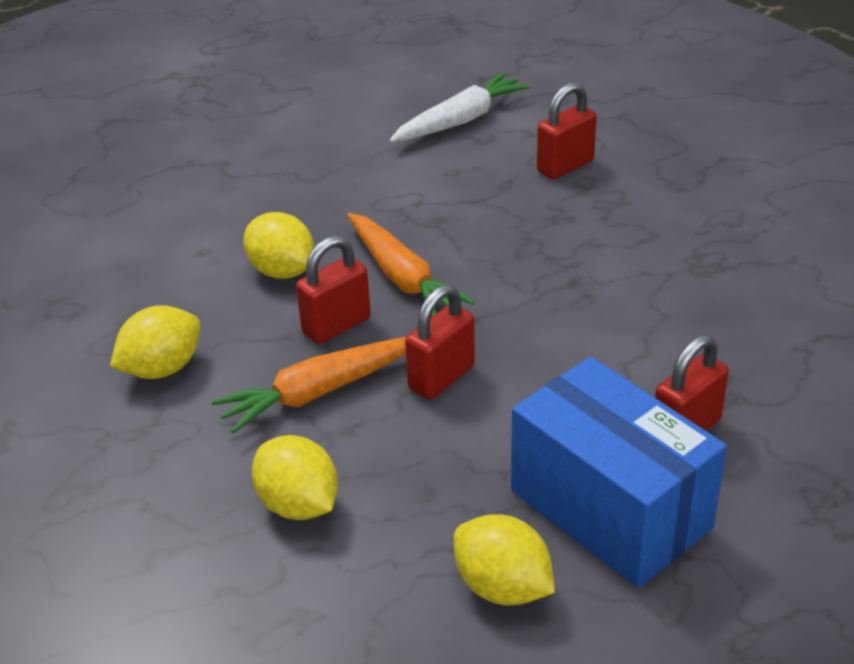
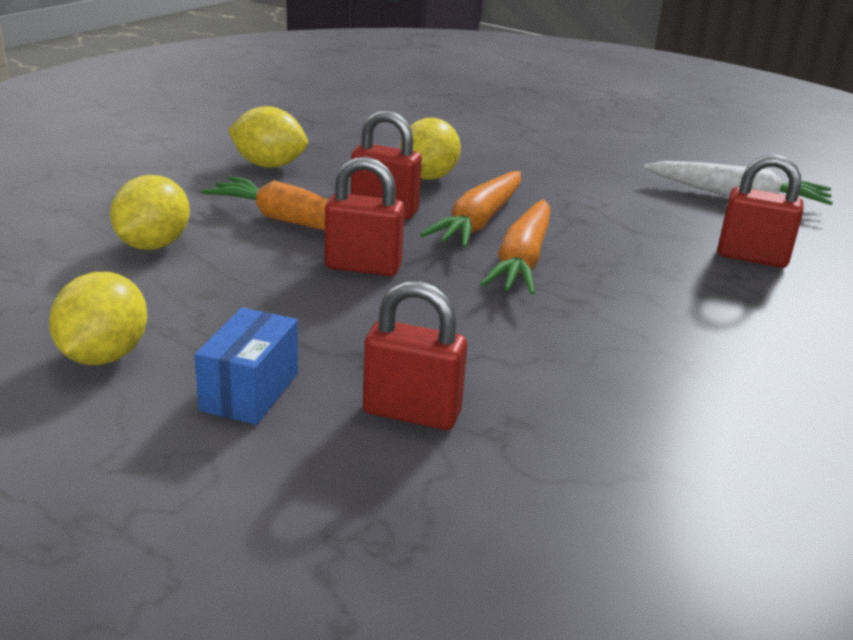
camera: 55 degrees right, 10 degrees down
(490, 282) = (522, 260): none -> orange carrot
(610, 509) = (250, 391): blue box -> blue box, size x0.49

